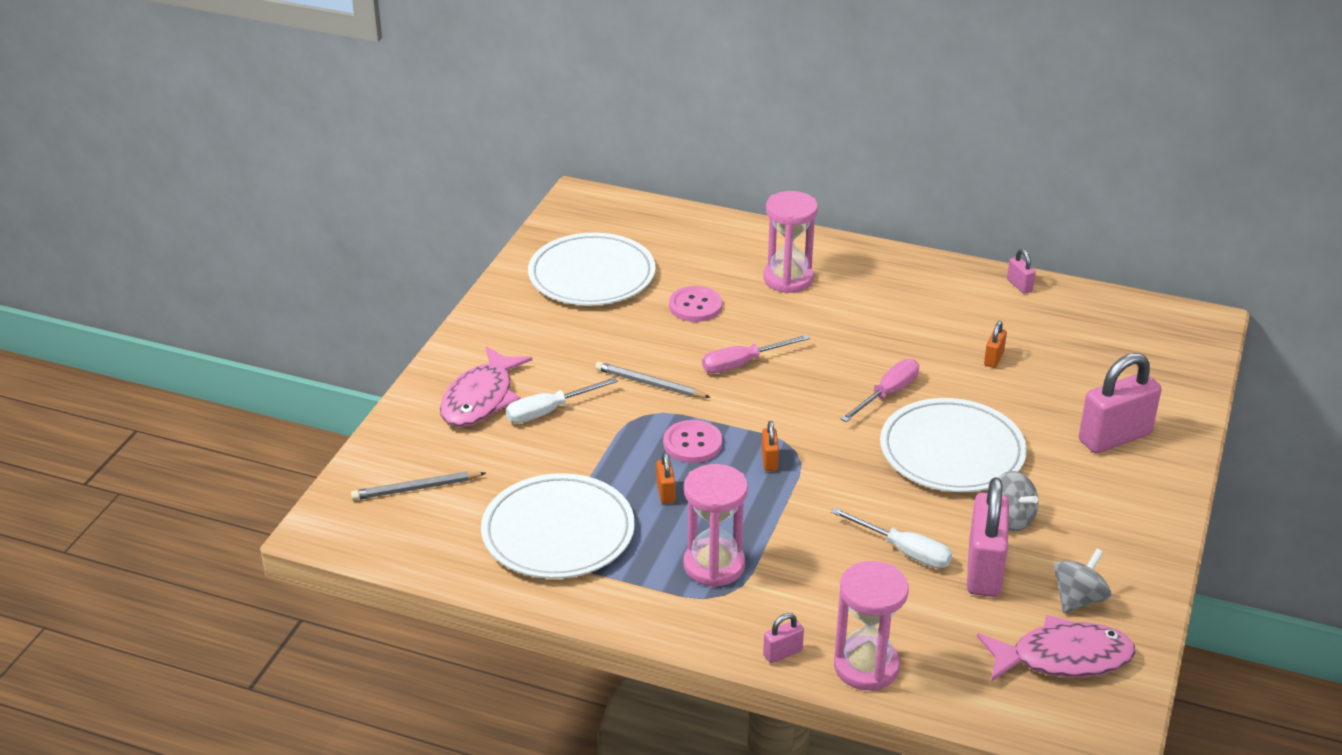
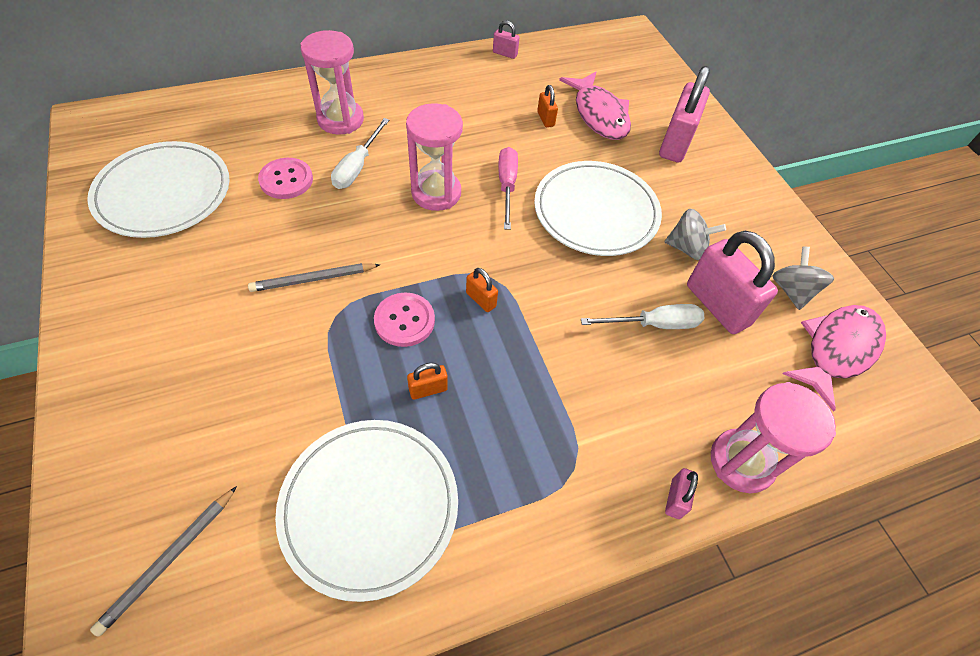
camera: 45 degrees left, 20 degrees up
(481, 399) = (156, 392): pink fish -> pink fish (599, 115)
(549, 411) = (242, 364): white screwdriver -> white screwdriver (357, 167)
(665, 493) = (428, 389): orange padlock -> orange padlock turned 60 degrees counterclockwise
(714, 565) = (538, 442): pink hourglass -> pink hourglass (436, 193)
(743, 363) = (375, 216): pink screwdriver -> none

